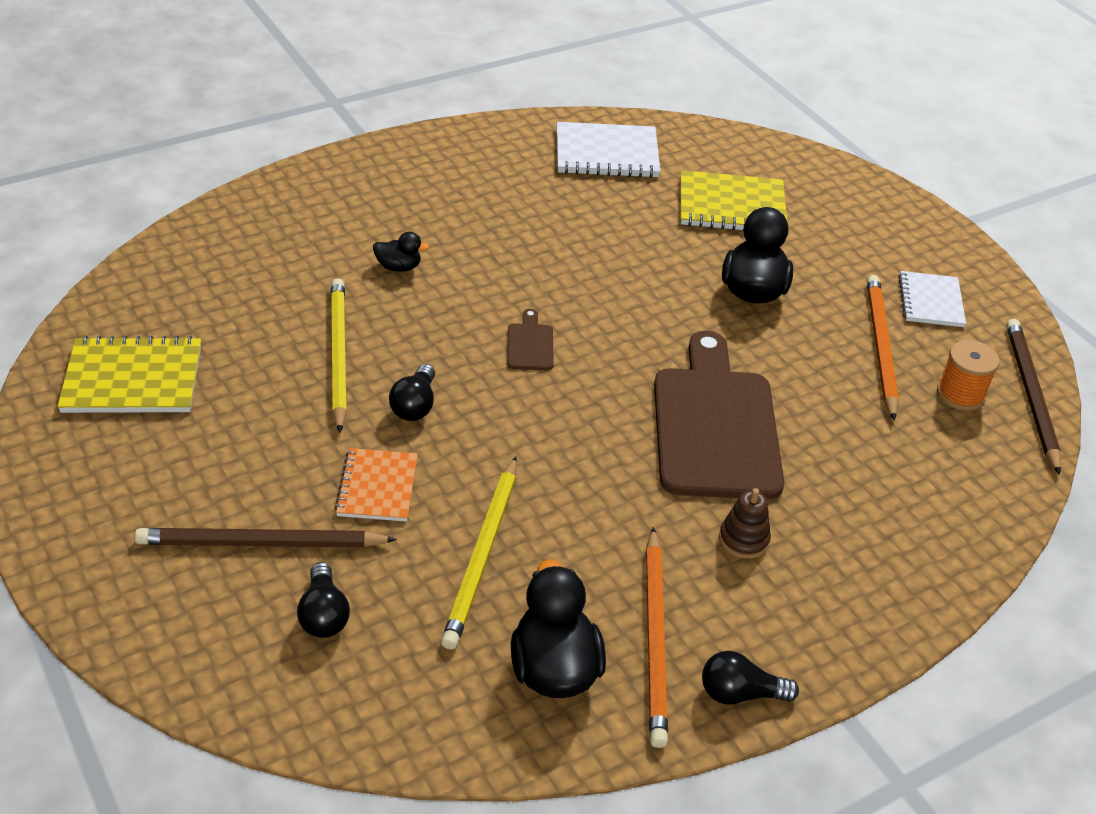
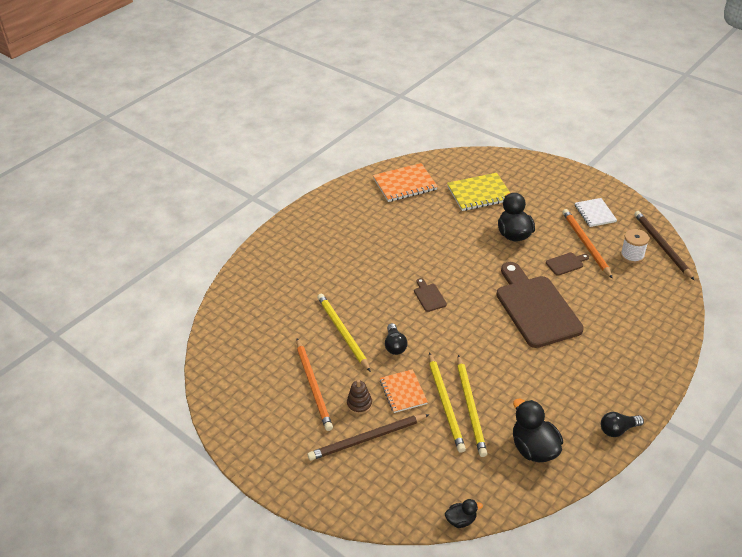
camera: 15 degrees left, 0 degrees up
(133, 379) = (251, 379): yellow notebook -> none
(323, 614) = (417, 462): black light bulb -> none
(398, 267) = (342, 277): black duck -> black duck (461, 520)
(440, 533) = (445, 404): none -> yellow pencil
(606, 153) = (405, 184): white notebook -> orange notebook
(655, 639) = (568, 418): orange pencil -> orange pencil (313, 386)
(743, 539) = (579, 358): brown stacking toy -> brown stacking toy (359, 404)
(821, 369) = (566, 263): none -> brown cutting board
(960, 394) = (632, 255): orange spool -> white spool

